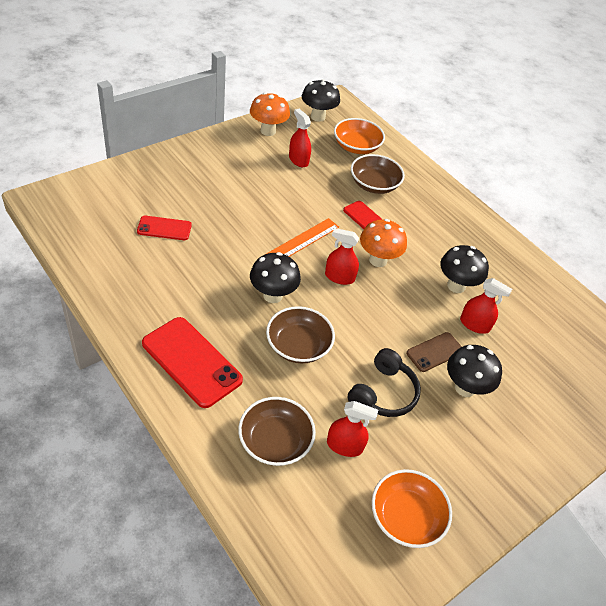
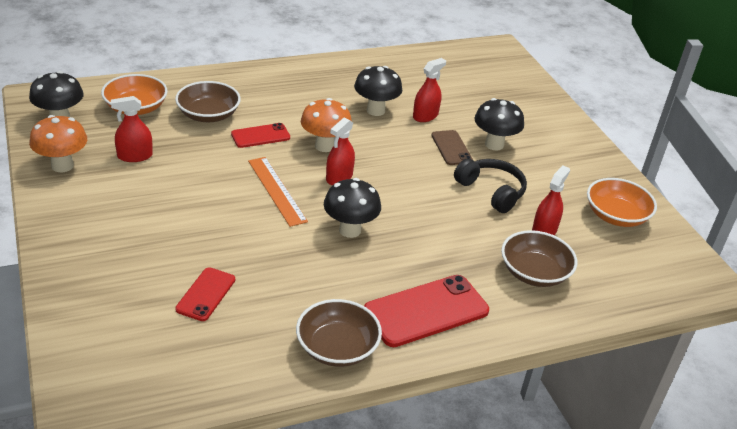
camera: 70 degrees left, 10 degrees down
(298, 346) = (423, 229): brown bowl -> brown bowl (337, 348)

